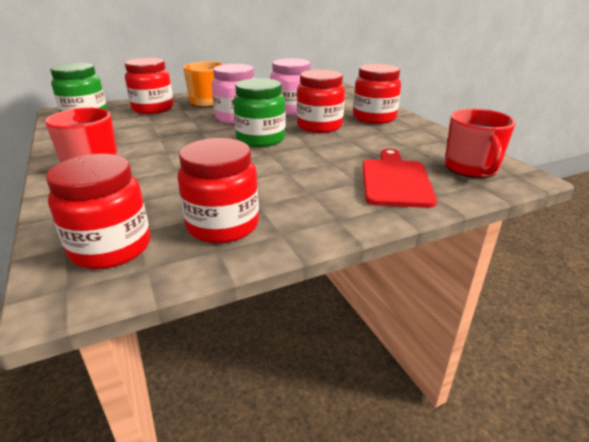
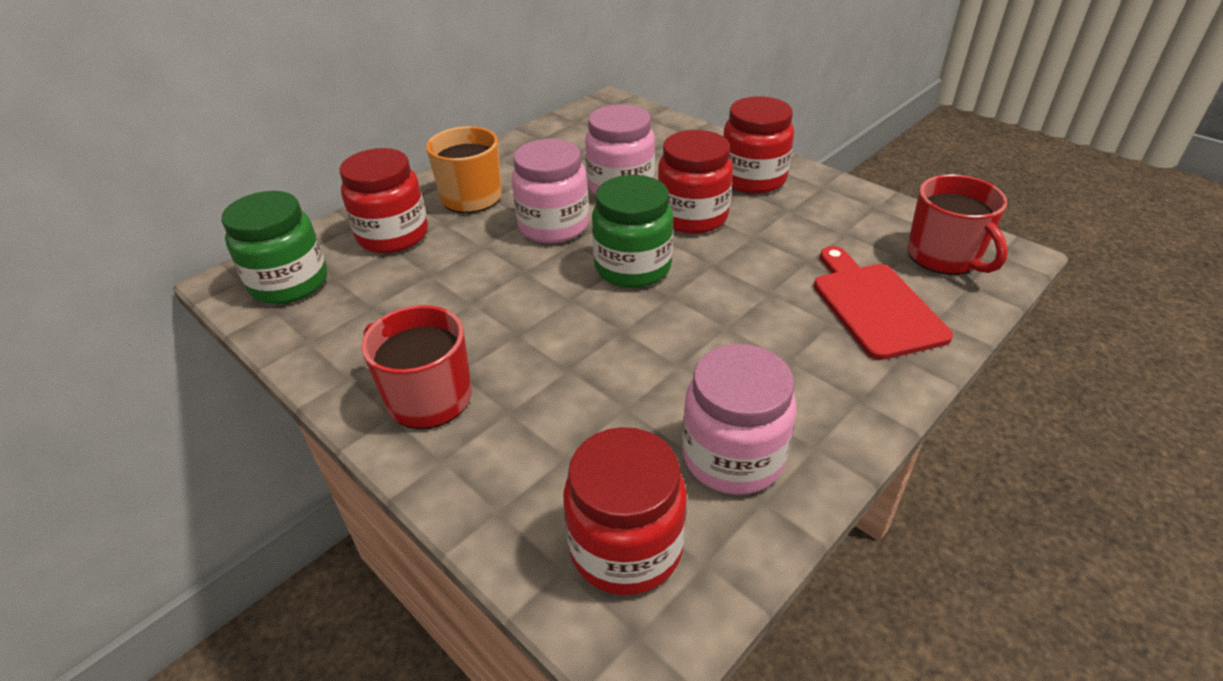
camera: 20 degrees left, 10 degrees up
(223, 225) = (733, 457): red jar -> pink jar

